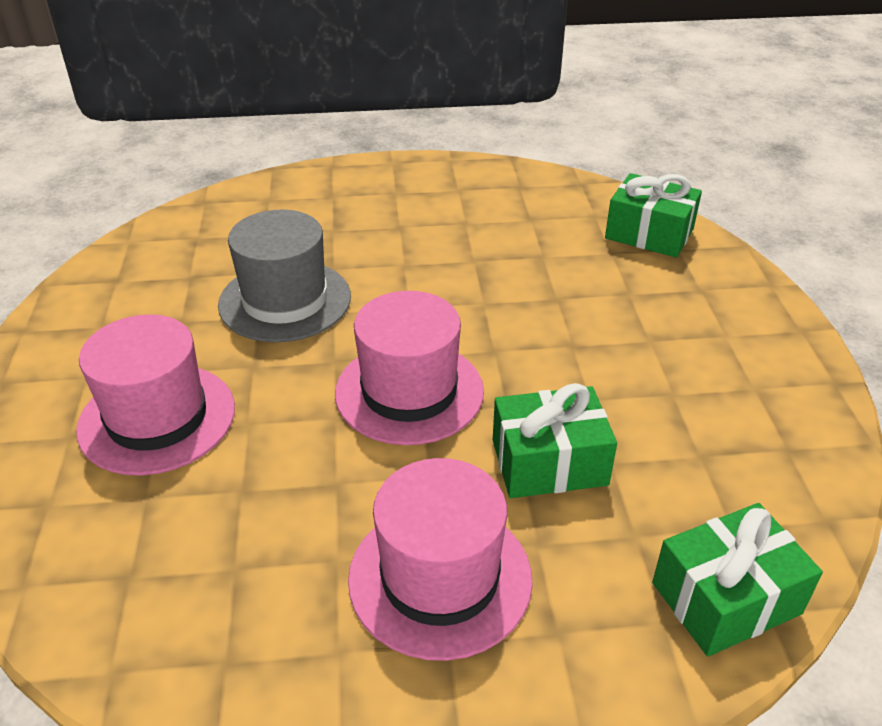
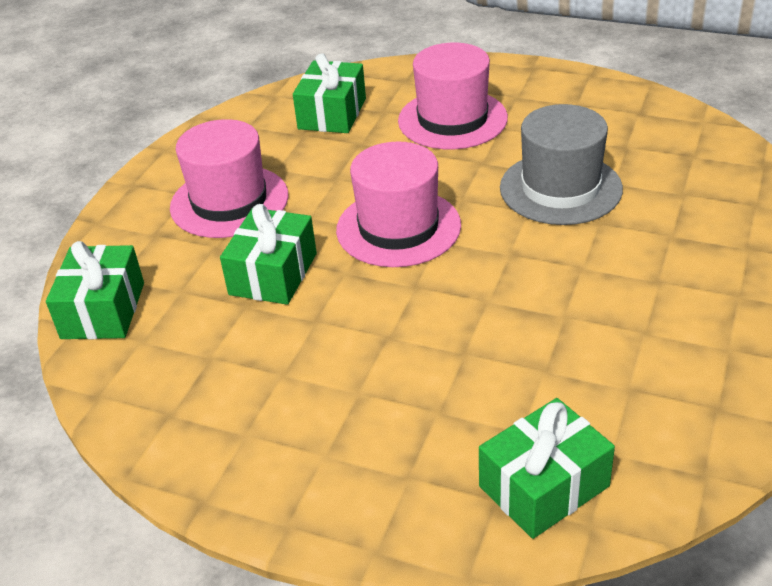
camera: 120 degrees right, 0 degrees up
(164, 556) = (332, 114): none -> green gift

